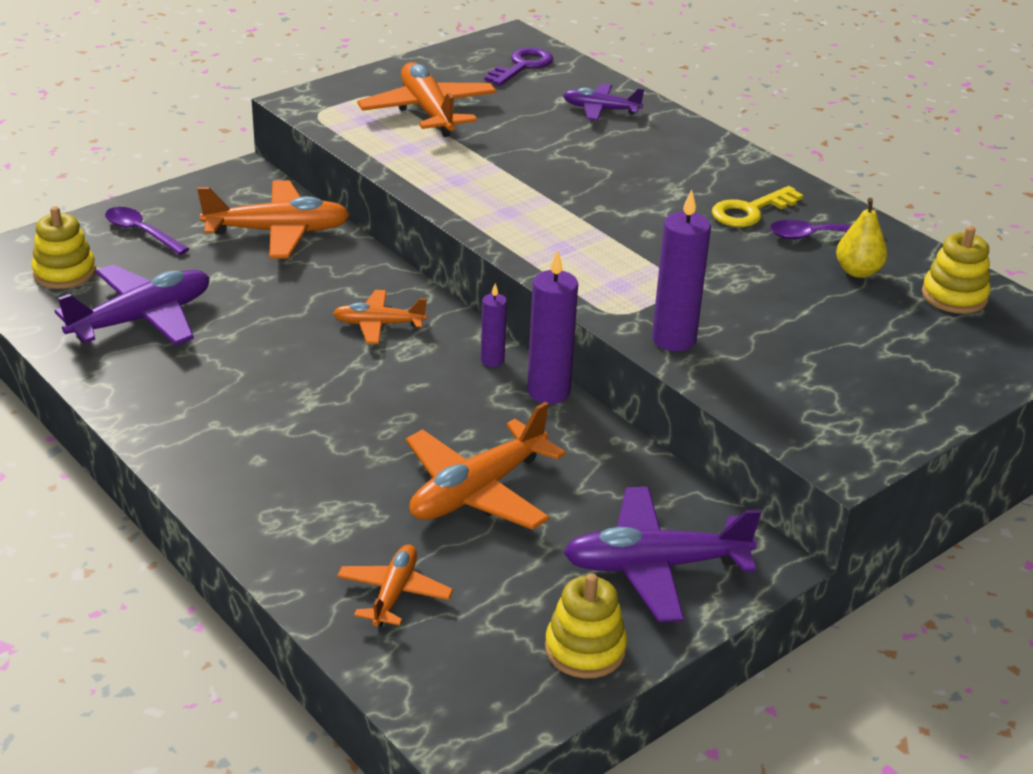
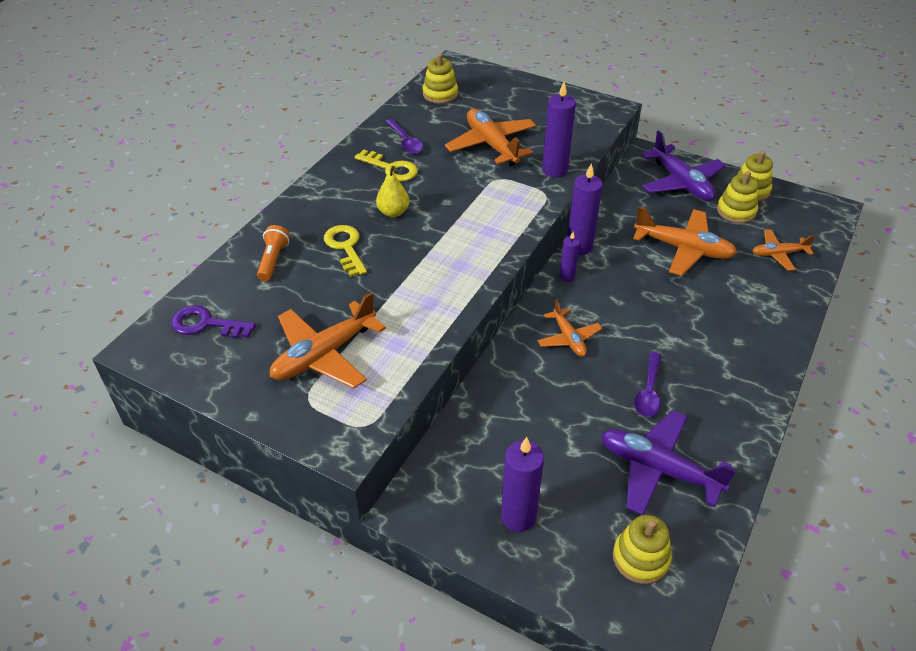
camera: 110 degrees left, 10 degrees up
(141, 232) = (547, 537): purple spoon -> purple spoon (648, 392)
(177, 224) = (518, 517): none -> purple candle
(278, 232) = (489, 442): orange plane -> orange plane (491, 145)
(535, 598) = (736, 211): none -> yellow stacking toy
(595, 151) = (345, 247): none -> yellow key
(601, 109) = (273, 260): purple plane -> orange flashlight
(858, 271) = (436, 124): yellow pear -> yellow pear (393, 212)

